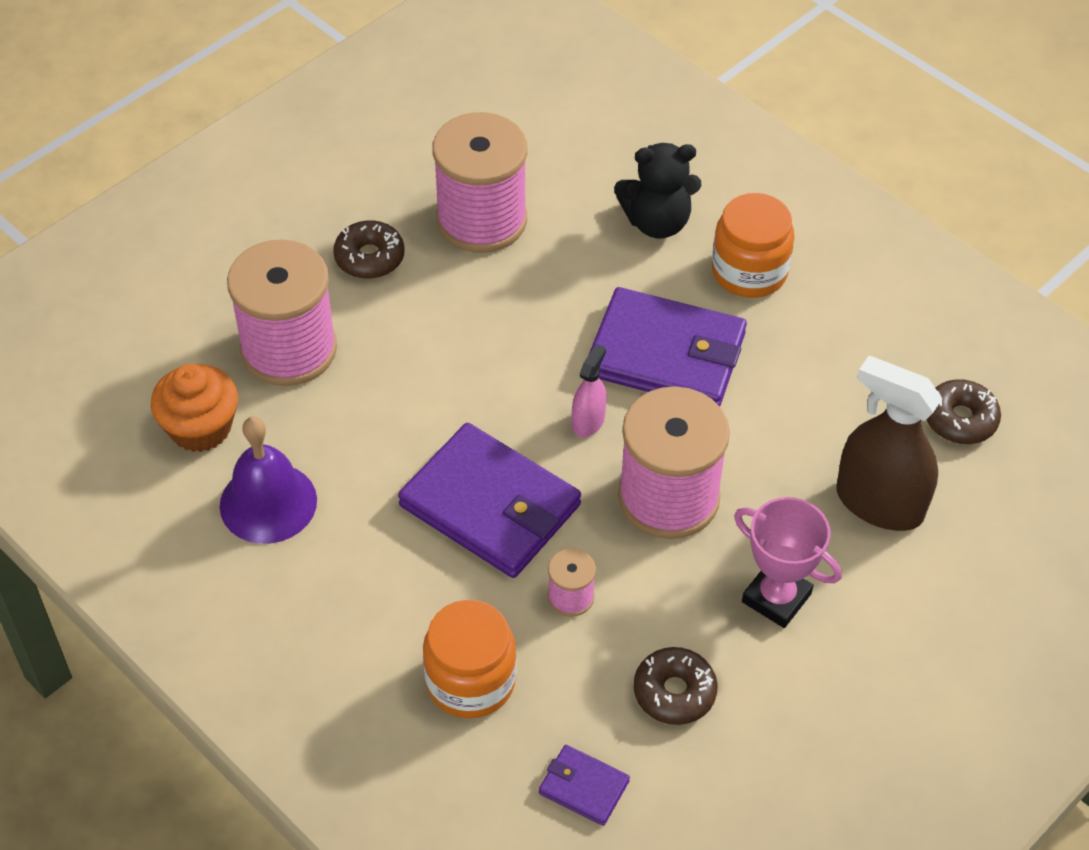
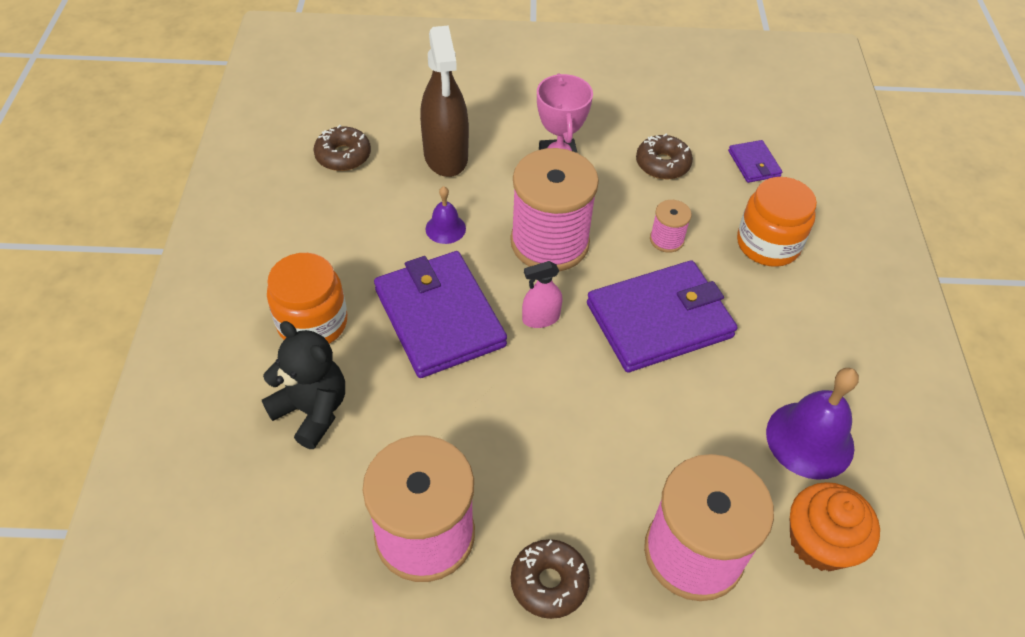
camera: 135 degrees left, 0 degrees up
(490, 505) = (659, 320): purple wallet -> purple wallet turned 75 degrees clockwise
(770, 431) = (445, 228): none -> purple bell

